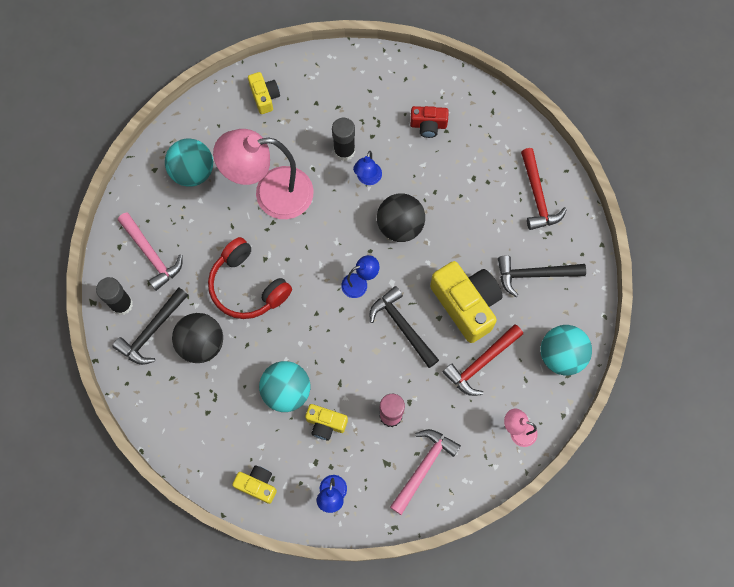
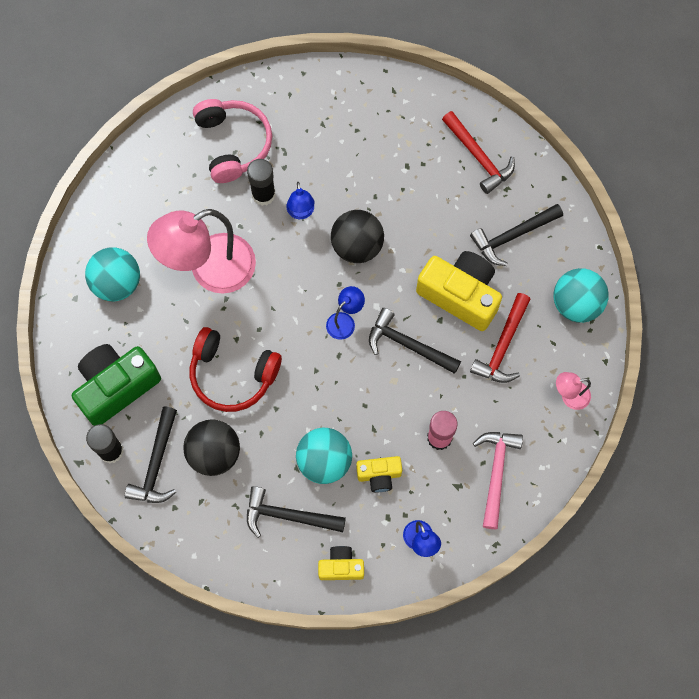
camera: 25 degrees left, 0 degrees up
(151, 255) = (116, 387): pink hammer -> green camera
(235, 422) = (288, 515): none -> black hammer
(264, 97) = (153, 174): yellow camera -> none
(340, 100) = (233, 144): none -> pink headphones
(428, 125) = (336, 132): red camera -> none

